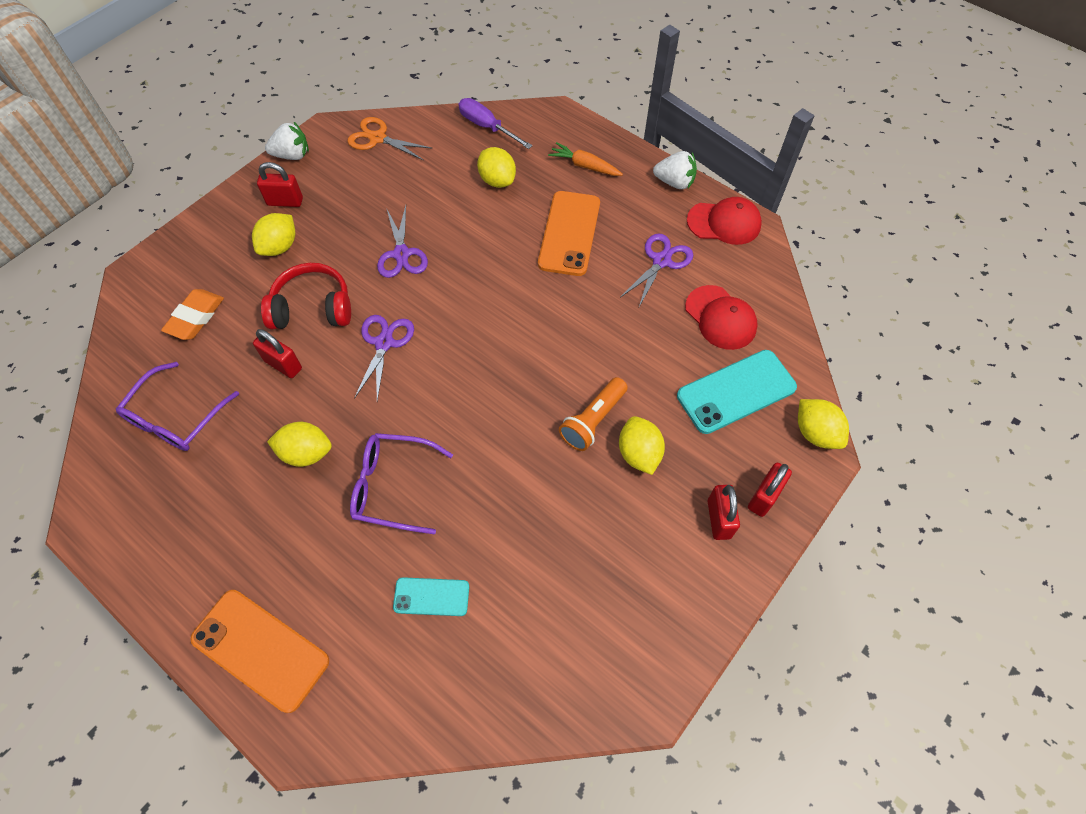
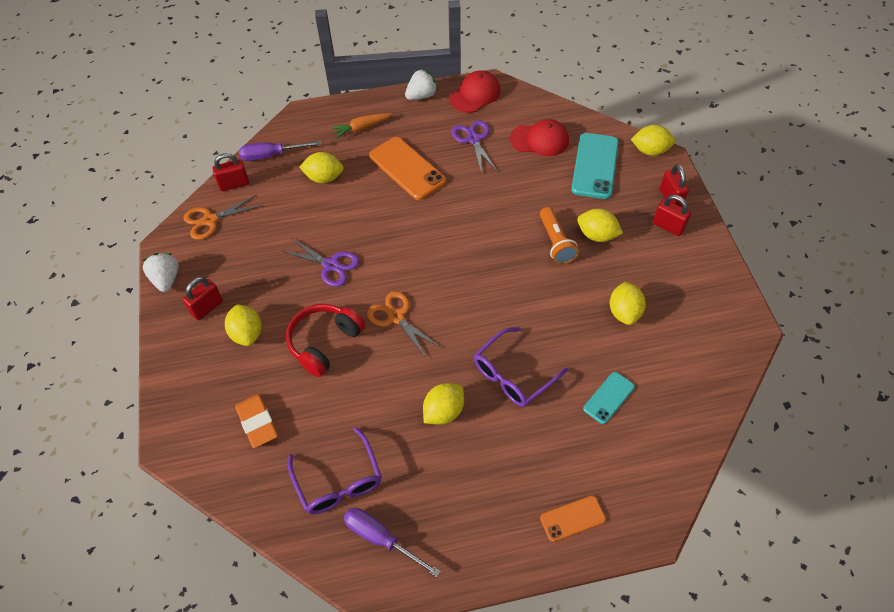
camera: 50 degrees left, 5 degrees down
(138, 490) = (381, 538): none -> purple screwdriver
(260, 649) = (572, 518): orange phone -> orange phone, size x0.56
(283, 365) = (356, 387): red padlock -> red padlock (234, 184)
(292, 155) = (166, 279): white strawberry -> white strawberry turned 45 degrees counterclockwise
(384, 343) = (396, 317): purple scissors -> orange scissors
(556, 545) = (624, 312): none -> yellow lemon

